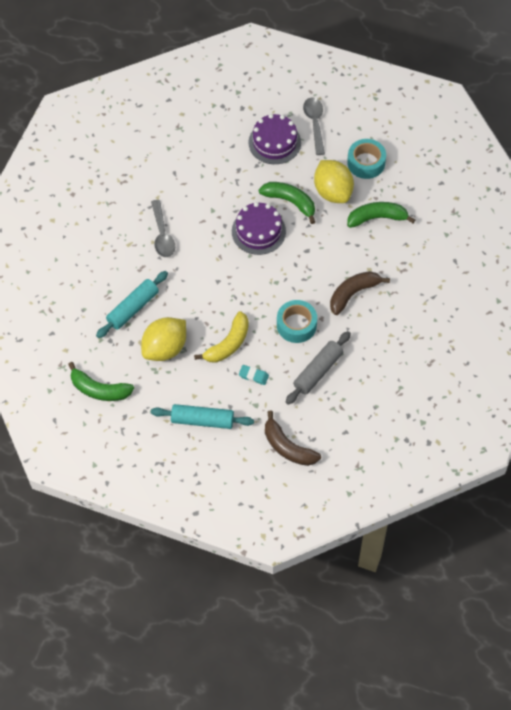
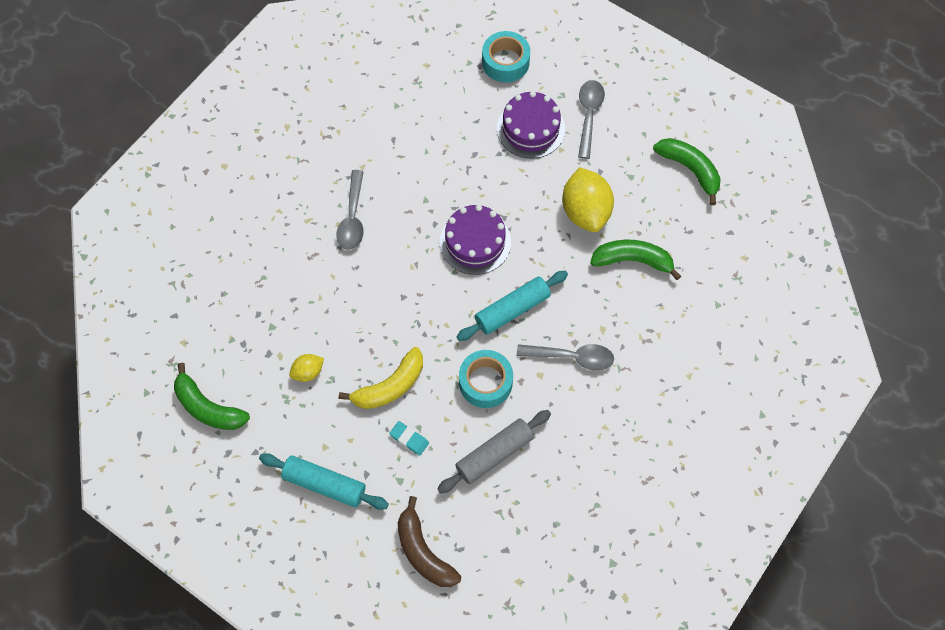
camera: 15 degrees right, 5 degrees up
(133, 308) = (285, 308): turquoise rolling pin -> turquoise rolling pin (512, 310)
(165, 348) = (308, 372): yellow lemon -> yellow lemon, size x0.50
(290, 202) = (527, 212): green banana -> green banana (690, 170)
(353, 294) = (572, 357): brown banana -> grey spoon
(366, 163) = (639, 182): turquoise tape -> turquoise tape (505, 62)

